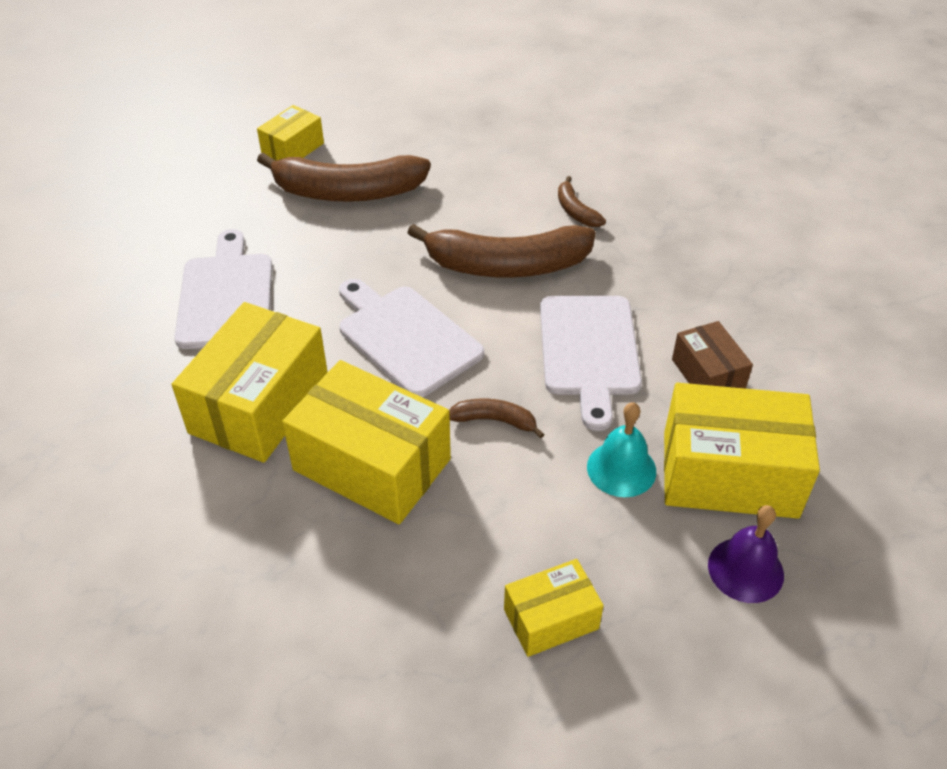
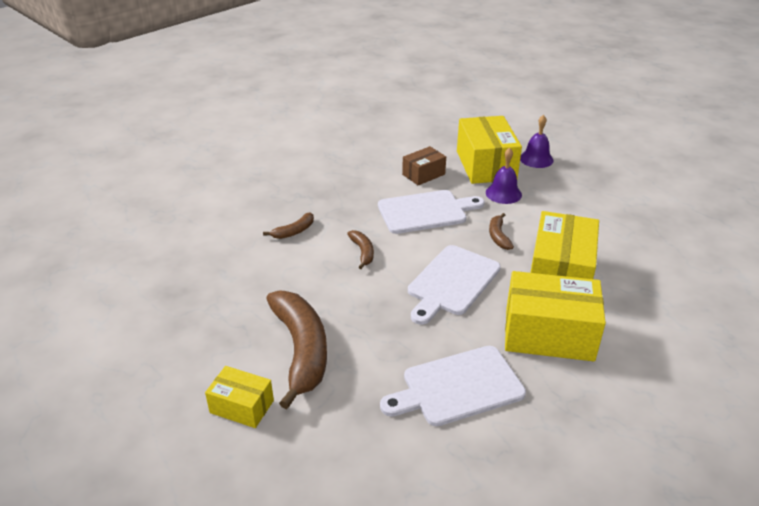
camera: 105 degrees left, 10 degrees down
(507, 265) = (363, 252): brown banana -> brown banana, size x0.45
(551, 619) = (602, 203): yellow box -> none
(621, 469) = (503, 193): turquoise bell -> purple bell

